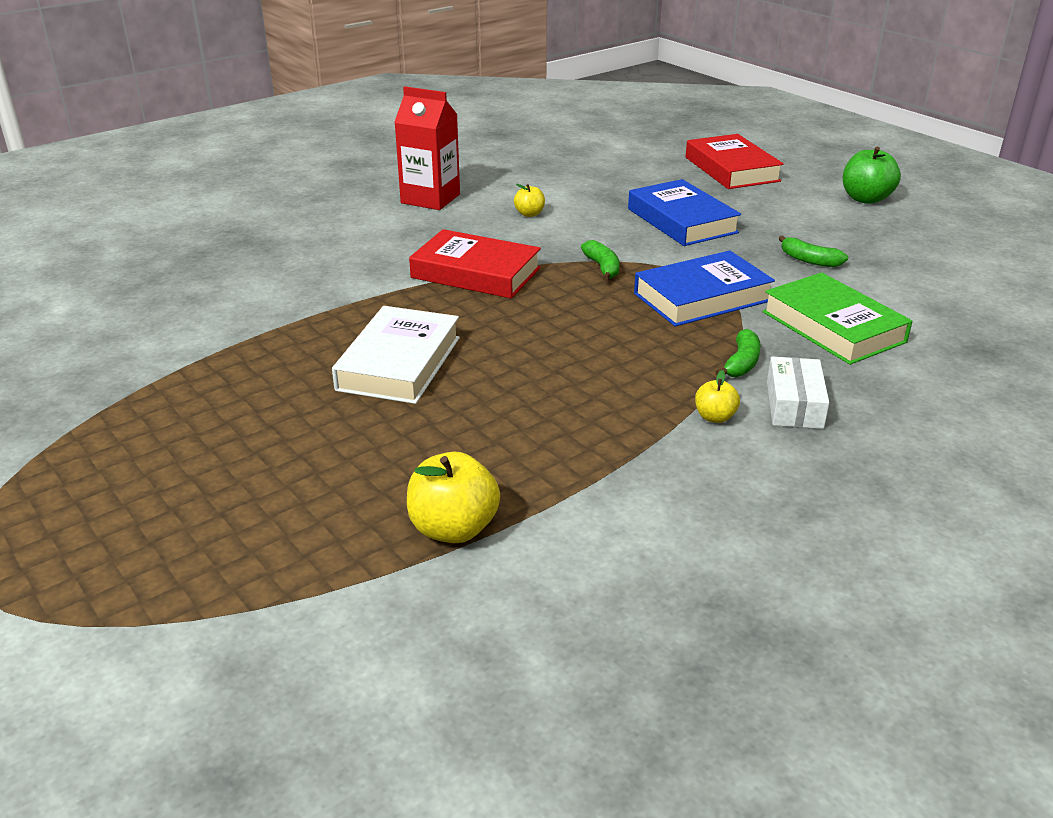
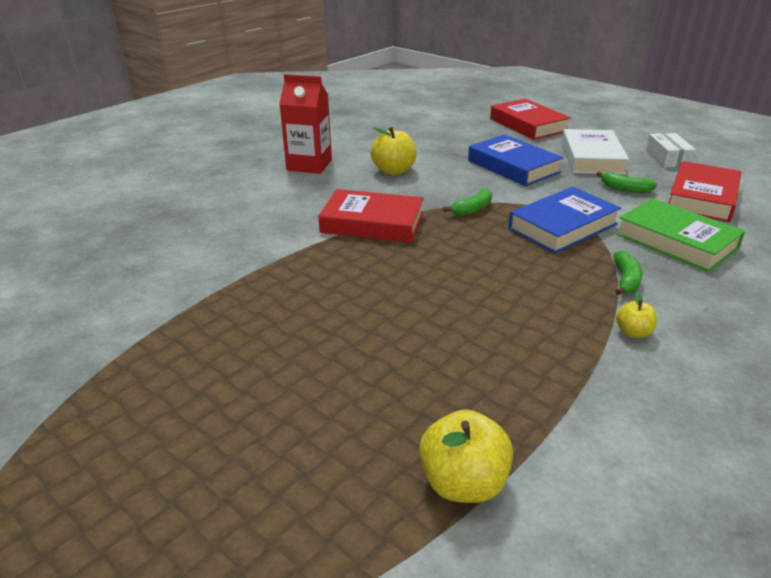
camera: 10 degrees left, 0 degrees up
(399, 363) = (341, 312): white book -> white book (592, 158)
(529, 214) = (394, 171): yellow apple -> yellow apple, size x1.80
(602, 267) = (472, 209): green banana -> green banana turned 75 degrees clockwise
(794, 405) = (689, 313): white box -> white box (667, 158)
(865, 199) = (636, 139): green apple -> none
(902, 279) = (702, 198): none -> red book

